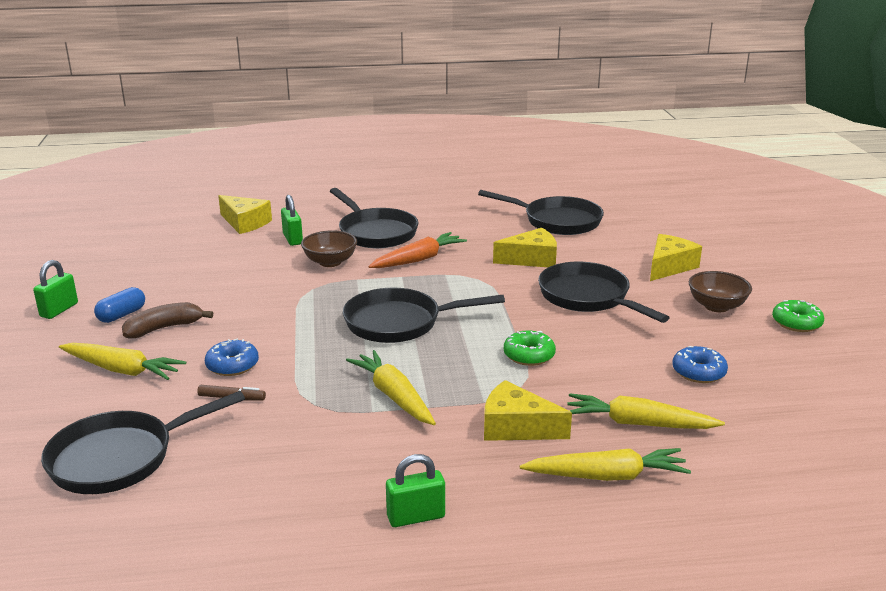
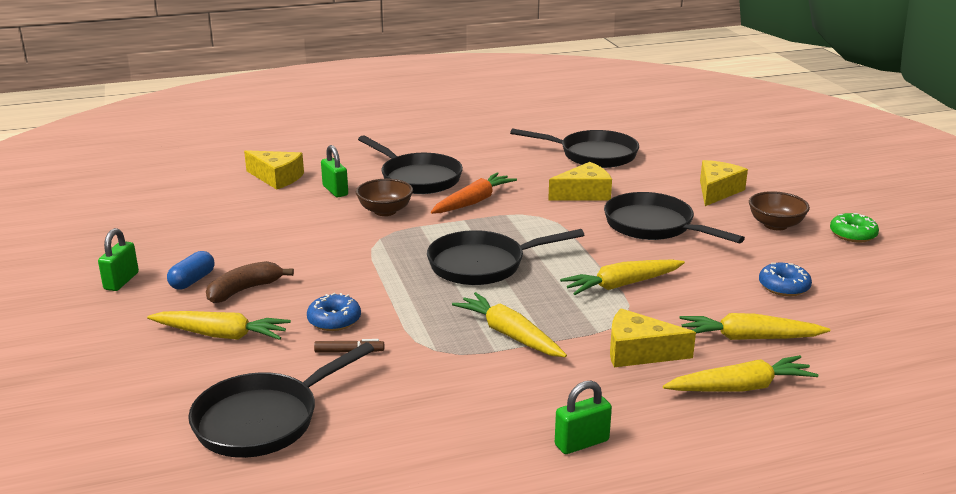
camera: 10 degrees left, 0 degrees up
(529, 355) = (621, 285): green donut -> yellow carrot

